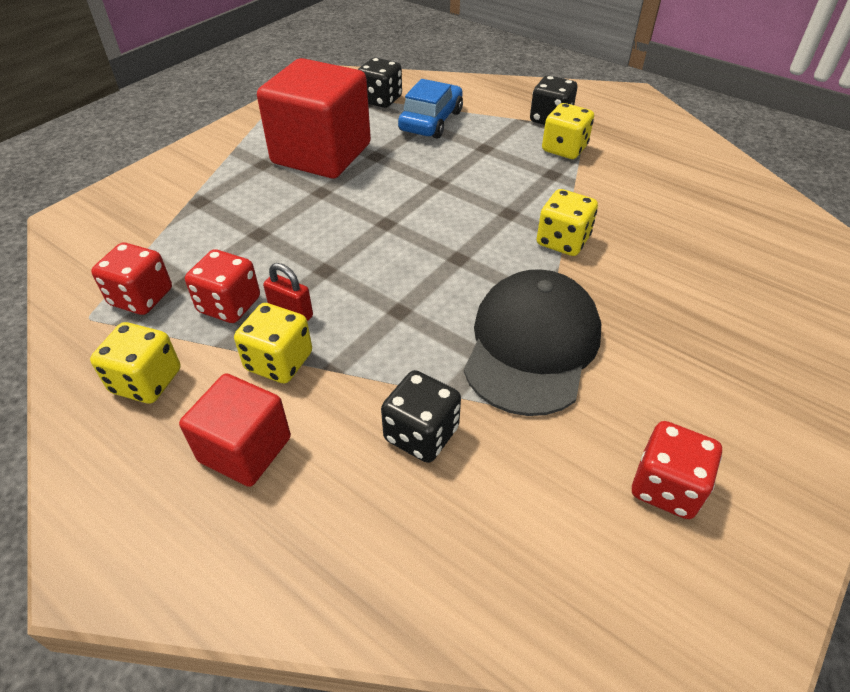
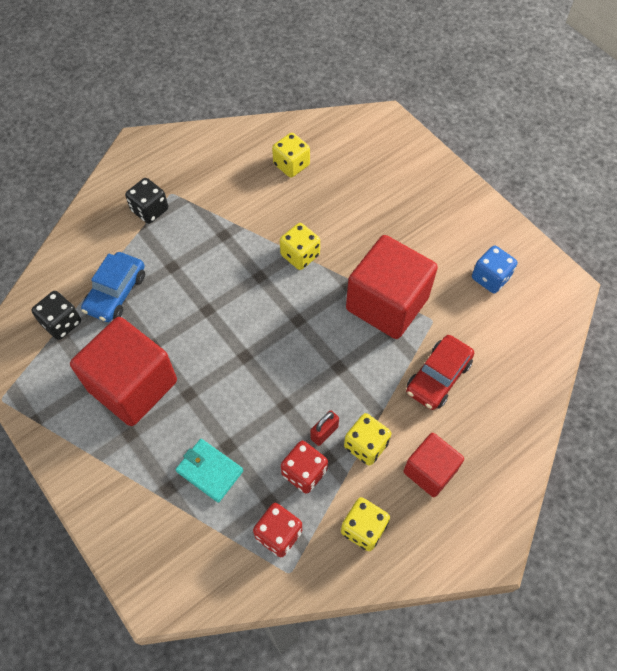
camera: 75 degrees left, 15 degrees up
(224, 226) = (210, 471): none -> turquoise wallet
(421, 434) = (438, 377): black dice -> red car
(431, 121) = (116, 293): blue car -> blue car turned 105 degrees counterclockwise
(531, 345) = (387, 303): black cap -> red cube
(564, 149) = (195, 216): yellow dice -> yellow dice (291, 165)
(666, 487) = (490, 278): red dice -> blue dice

